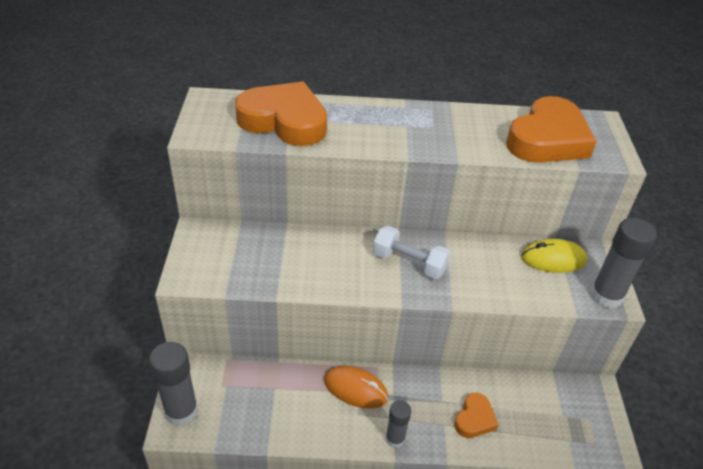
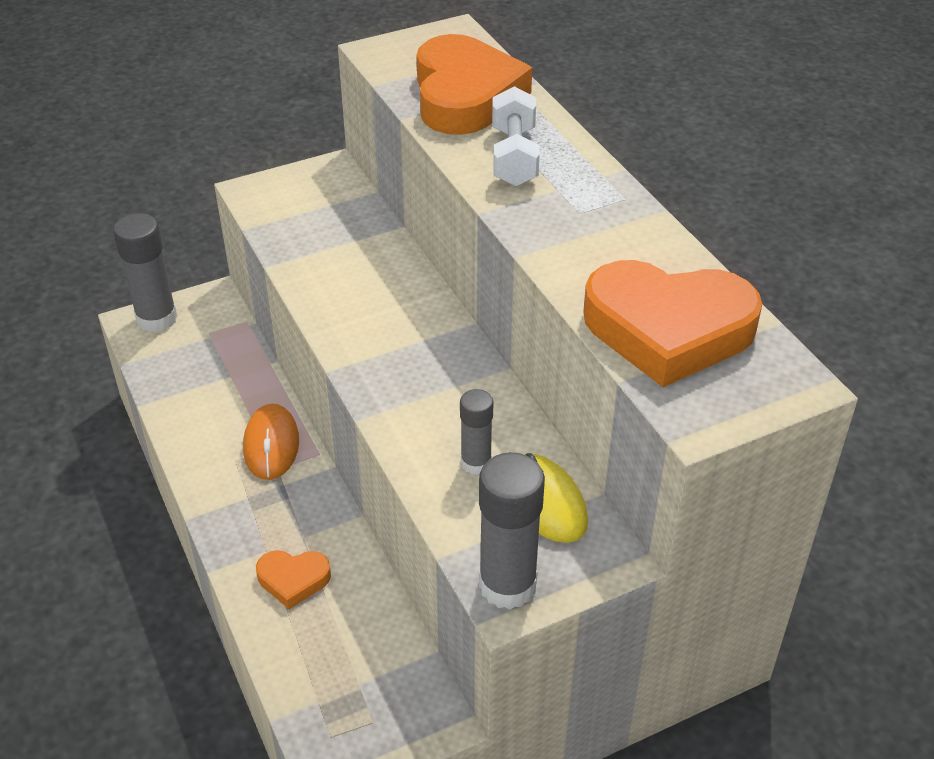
camera: 65 degrees right, 0 degrees up
(395, 439) = (216, 508): grey glue stick -> grey glue stick (476, 463)
(409, 263) = (413, 353): white dumbbell -> white dumbbell (514, 157)

